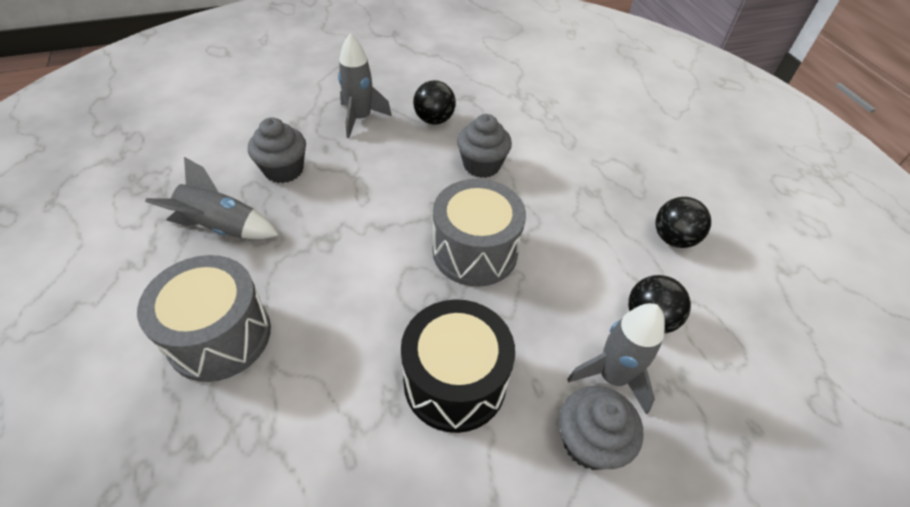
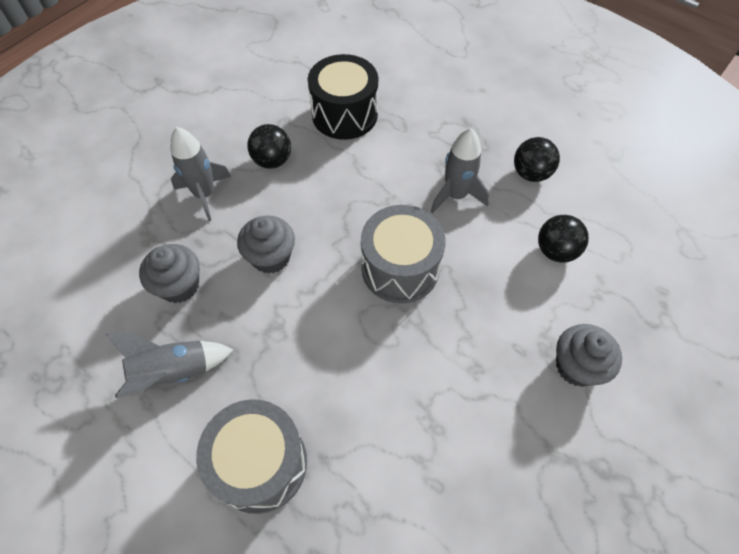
camera: 30 degrees left, 10 degrees up
(455, 381) = (463, 381): black drum -> black drum (344, 114)
(481, 165) = (347, 185): grey cupcake -> grey cupcake (271, 257)
(612, 377) = (560, 310): grey rocket -> grey rocket (456, 195)

